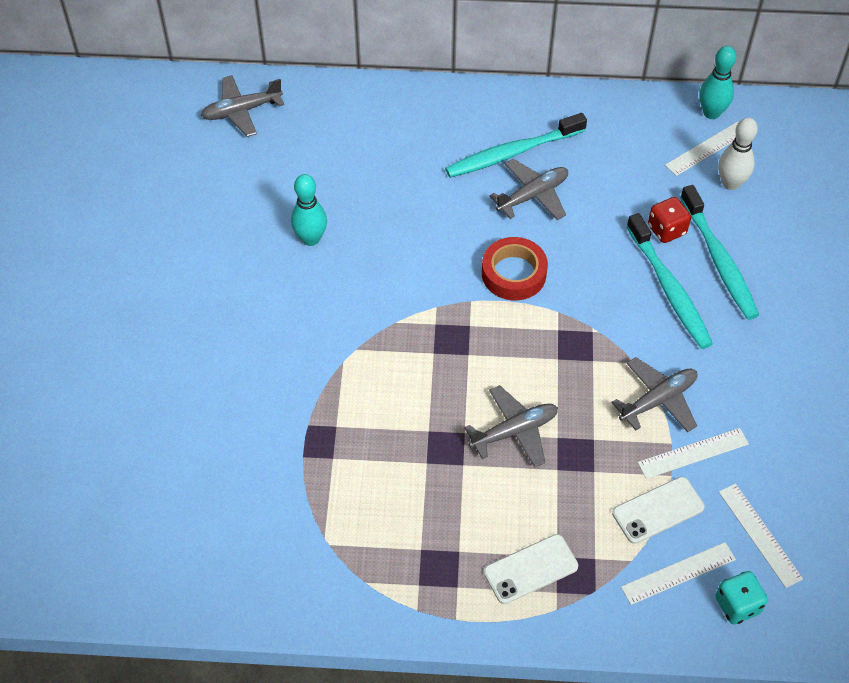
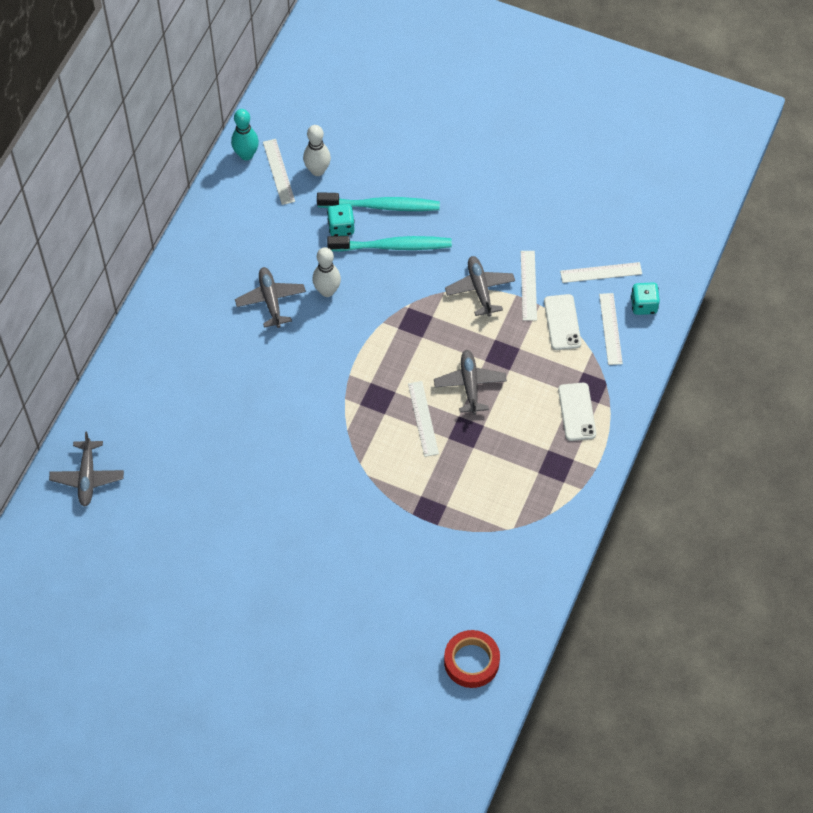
camera: 70 degrees left, 5 degrees up
(311, 239) = (244, 464): turquoise bowling pin -> none
(444, 395) = (423, 418): none -> white ruler
(512, 153) = (223, 299): turquoise toothbrush -> none
(513, 273) = (337, 338): red tape -> red tape (471, 661)
(572, 244) = (327, 291): none -> white bowling pin
(666, 230) = (341, 227): red dice -> turquoise dice

